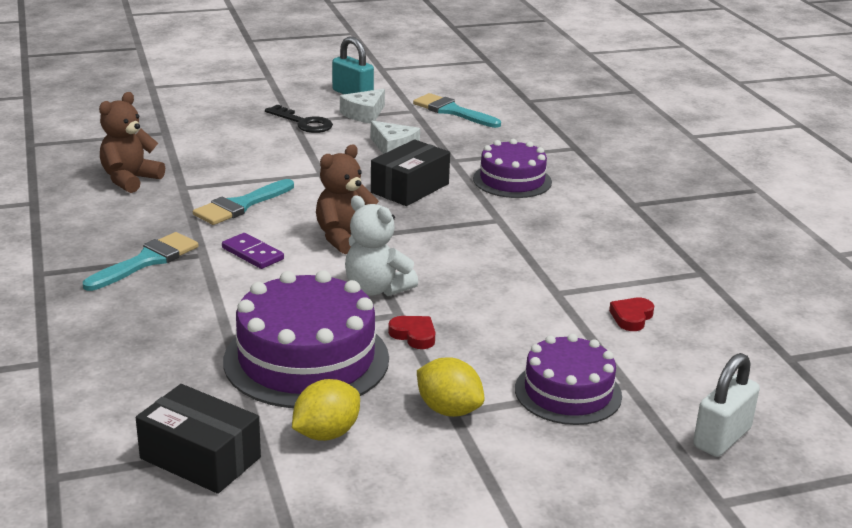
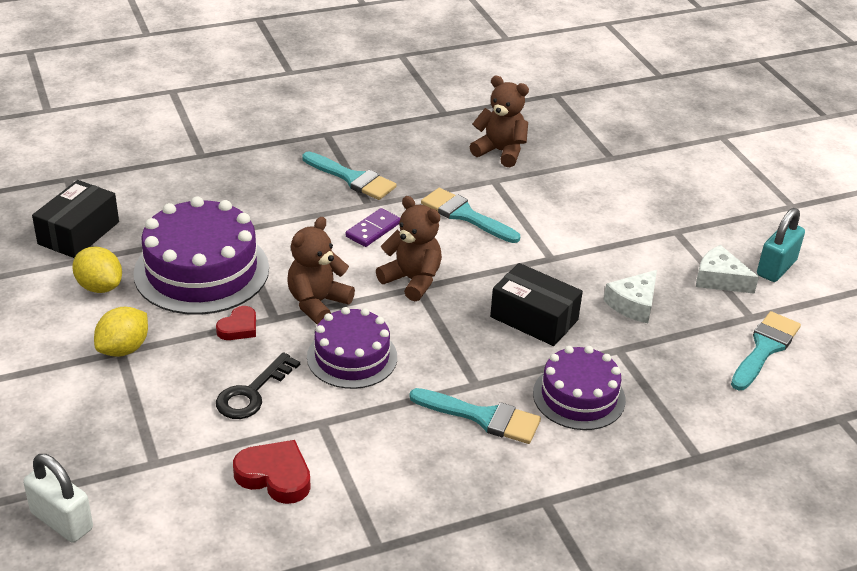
camera: 85 degrees right, 10 degrees up
(303, 123) = (674, 238): black key -> black key (252, 393)
(376, 289) = (317, 303): white teddy bear -> brown teddy bear
(541, 219) = (483, 417): none -> turquoise brush
(568, 392) = (143, 421): purple cake -> purple cake (352, 357)
(631, 317) = (275, 476): red heart -> red heart, size x1.55

